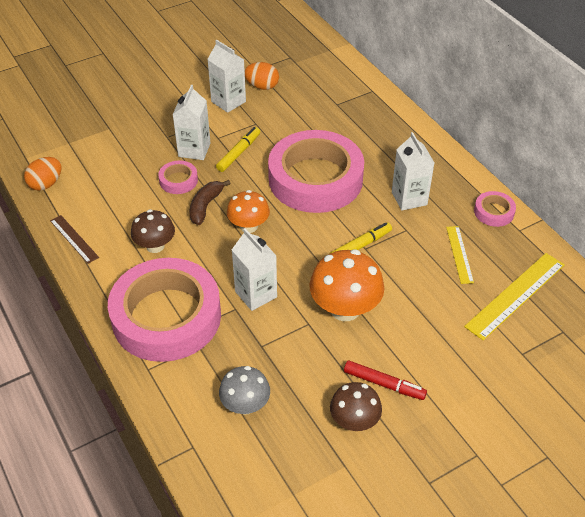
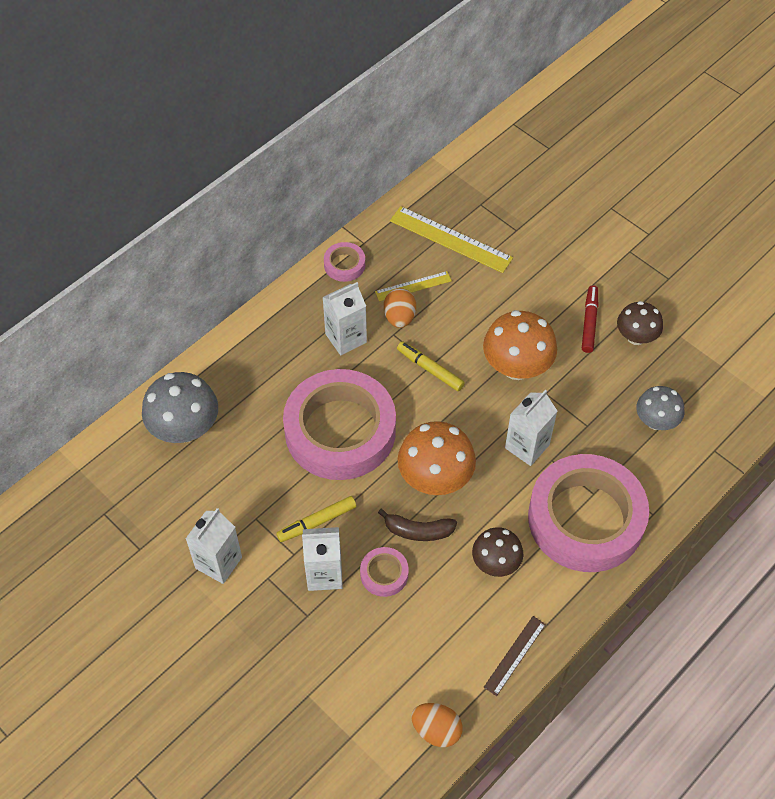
camera: 105 degrees left, 10 degrees up
(238, 153) = (317, 522): yellow marker -> yellow marker turned 45 degrees counterclockwise
(248, 226) = (435, 478): orange mushroom -> orange mushroom, size x1.58
(262, 86) = (177, 531): orange egg -> orange egg (399, 317)
(346, 99) = (185, 428): none -> grey mushroom

